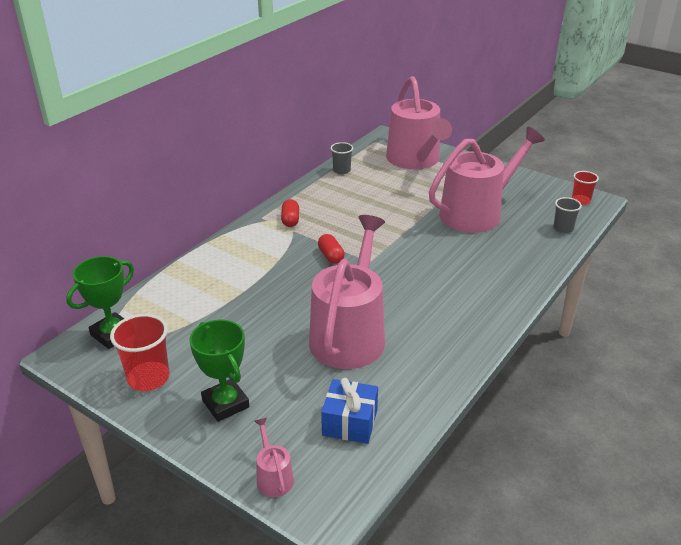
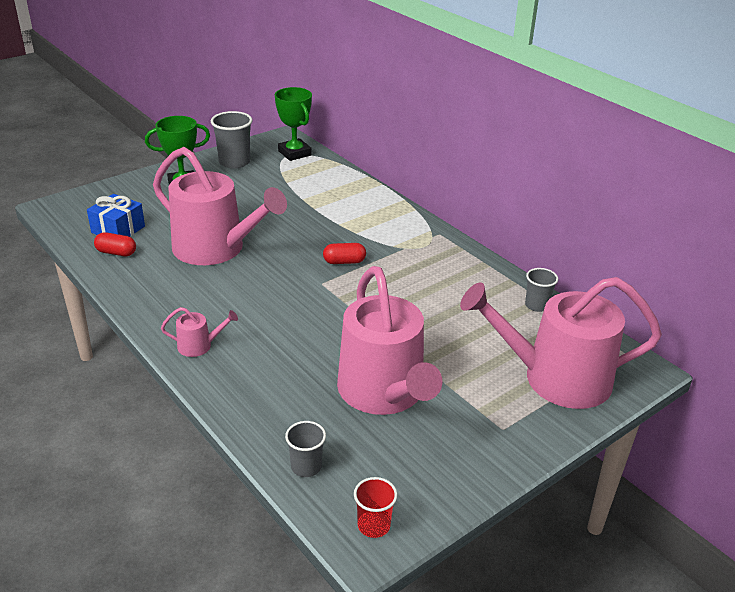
camera: 105 degrees right, 0 degrees up
(148, 378) = (234, 162): red cup -> grey cup
(273, 477) = (100, 194): pink watering can -> pink watering can (199, 346)
(290, 220) = (426, 249): red capsule -> red capsule (116, 253)

